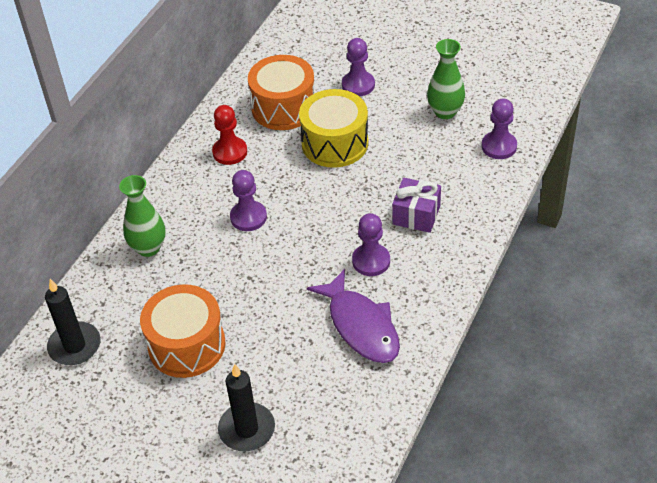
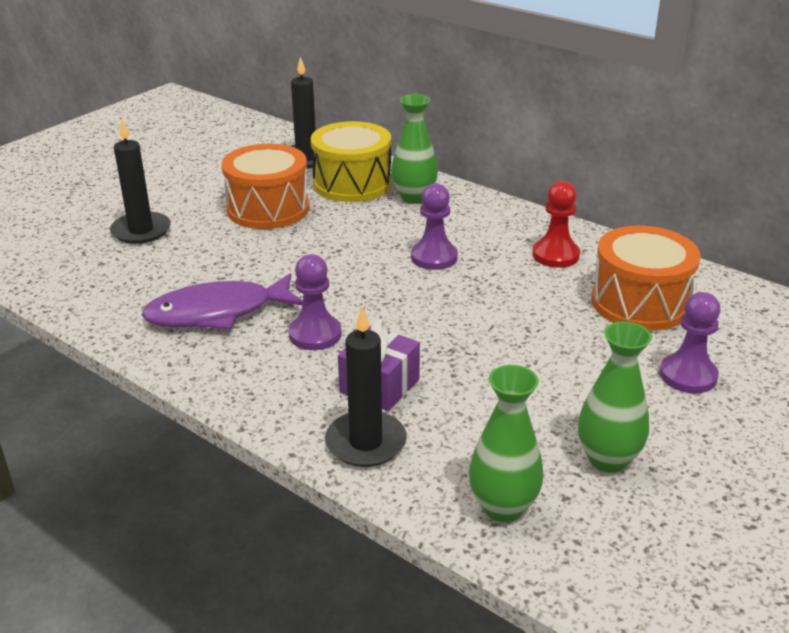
camera: 100 degrees right, 15 degrees down
(335, 143) = (553, 336): yellow drum -> yellow drum (352, 183)
(472, 210) = (366, 442): none -> black candle
(499, 146) = (503, 507): purple pawn -> green vase

